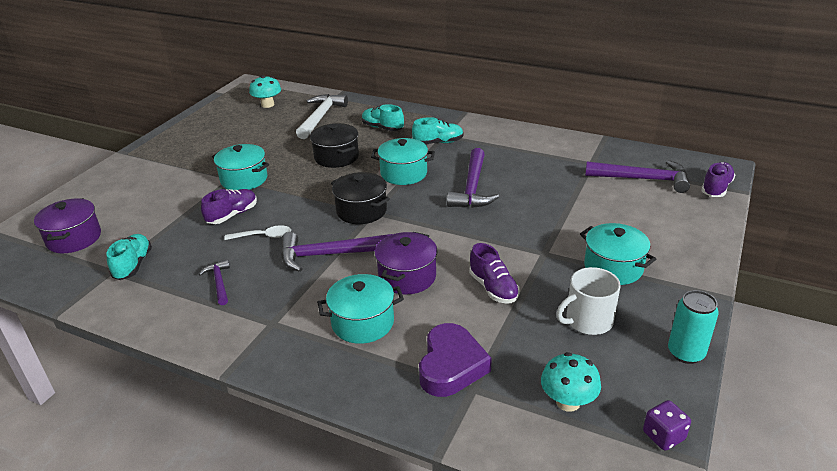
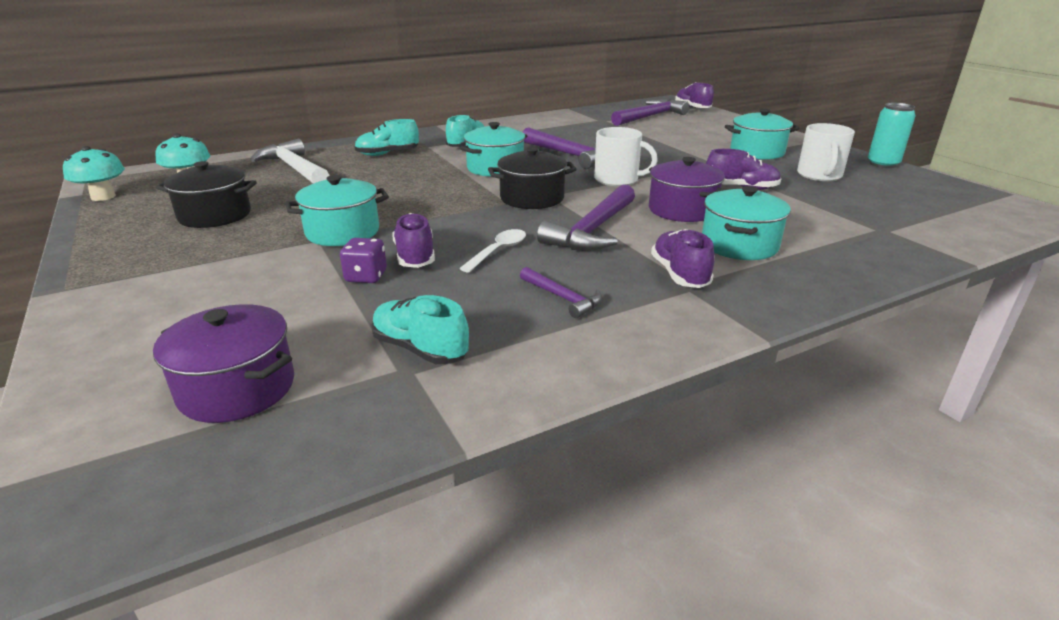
camera: 55 degrees left, 5 degrees down
(219, 283) = (562, 298): purple hammer -> purple hammer turned 150 degrees counterclockwise
(287, 313) = (679, 274): none -> purple shoe
(336, 157) = (400, 182): black pot -> black pot (215, 215)
(441, 227) = (617, 180): none -> white mug
(451, 366) = (843, 229): purple heart -> none
(568, 402) = (920, 206): turquoise mushroom -> turquoise mushroom (103, 197)
(663, 436) = (975, 193): purple dice -> purple dice (366, 277)

